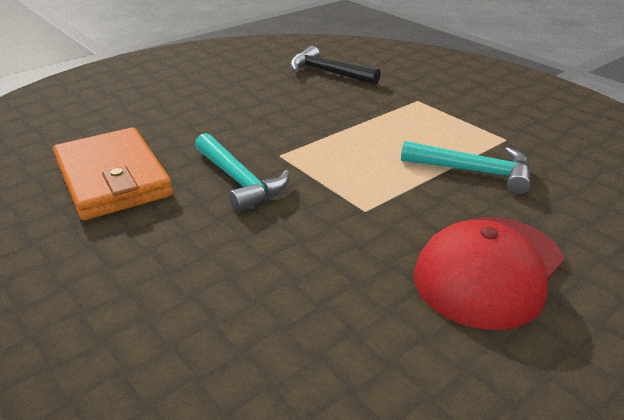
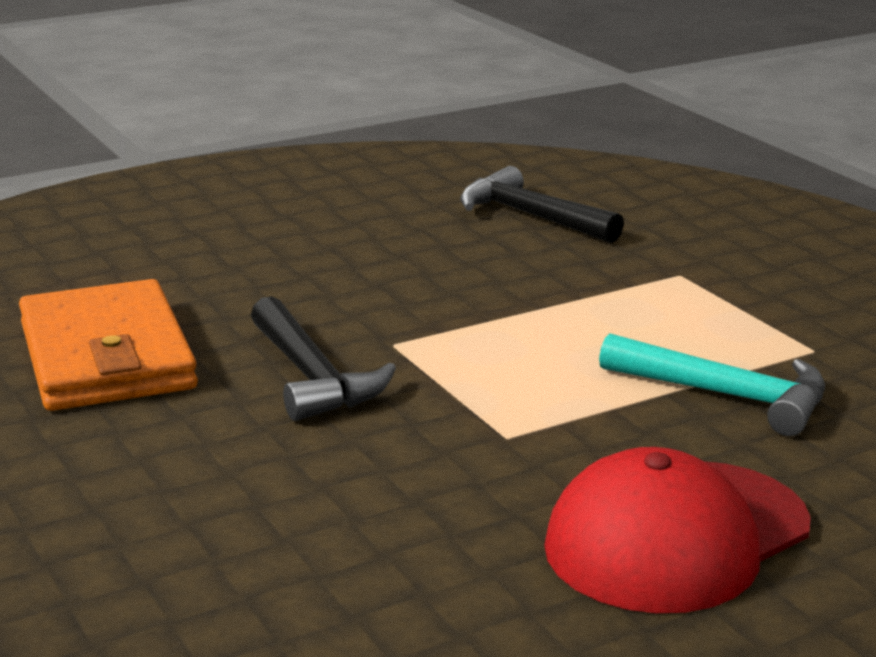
camera: 10 degrees right, 10 degrees down
(239, 181) = (312, 377): turquoise hammer -> black hammer

